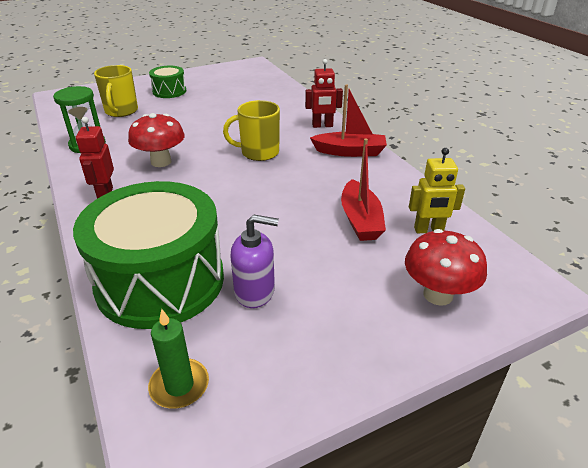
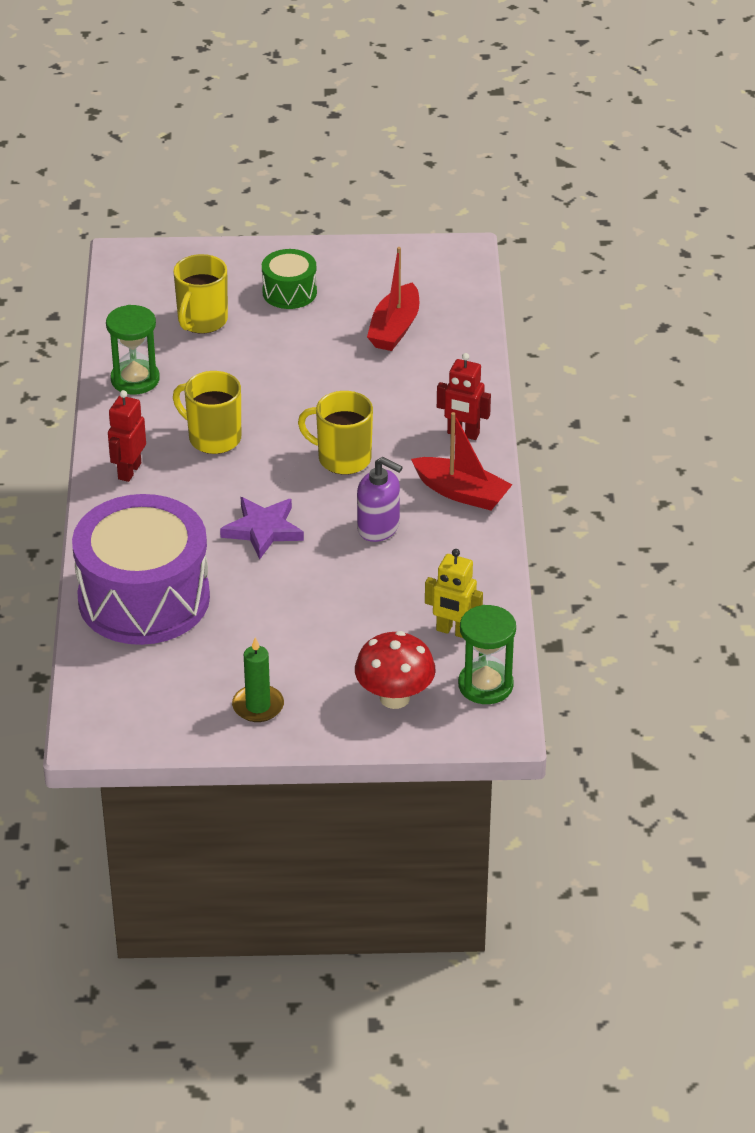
camera: 25 degrees right, 5 degrees up
(160, 281) = (144, 598): green drum -> purple drum
(161, 162) = (213, 438): red mushroom -> yellow mug
(179, 385) = (119, 694): green candle -> green candle (258, 706)
(233, 204) = (263, 530): none -> purple star
(255, 292) = (225, 638): purple soap dispenser -> purple soap dispenser (378, 527)
(360, 220) = (389, 595): red boat -> red boat (394, 328)
(493, 261) = (485, 685): none -> green hourglass

